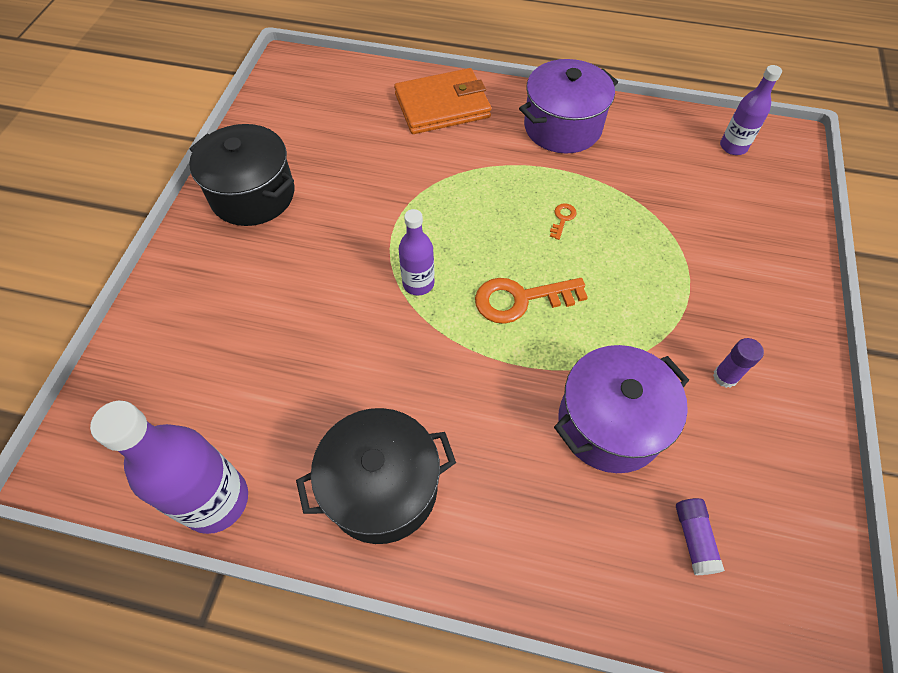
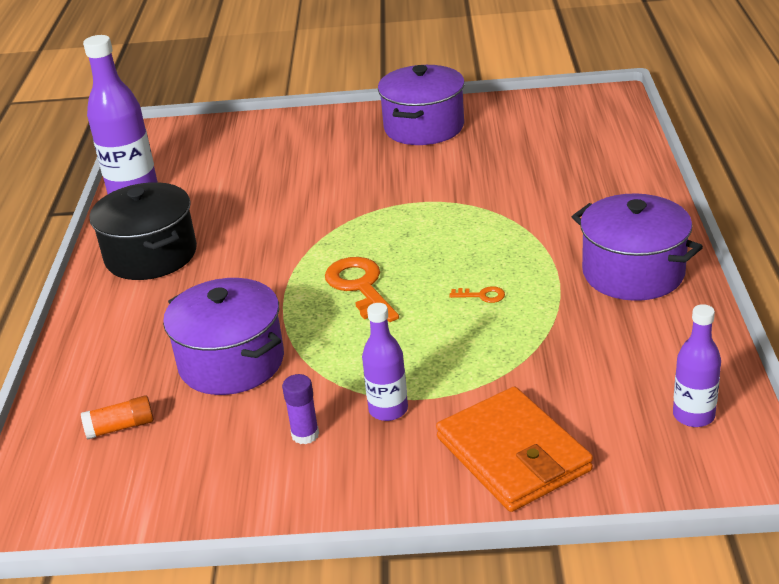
camera: 80 degrees right, 25 degrees down
(253, 195) = (424, 127): black pot -> purple pot
(418, 283) = (357, 228): purple bottle -> purple bottle (388, 410)
(442, 106) = (611, 191): orange wallet -> orange wallet (513, 454)
(694, 538) = (120, 427): purple glue stick -> orange glue stick

